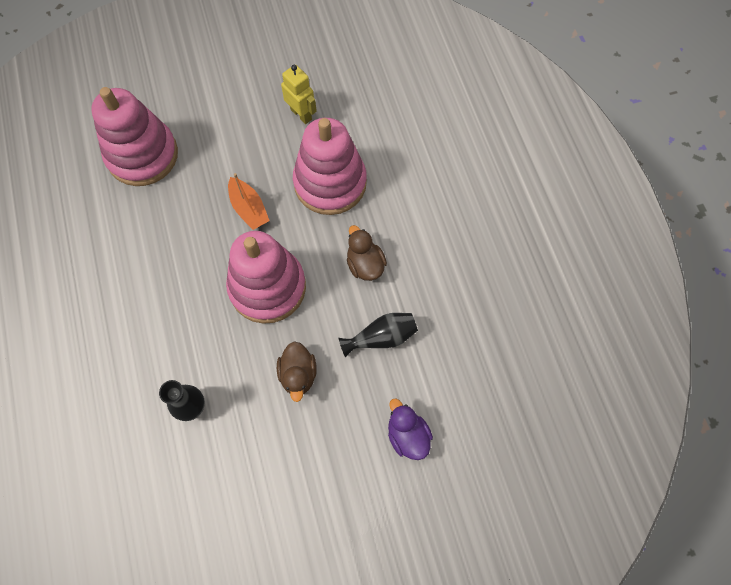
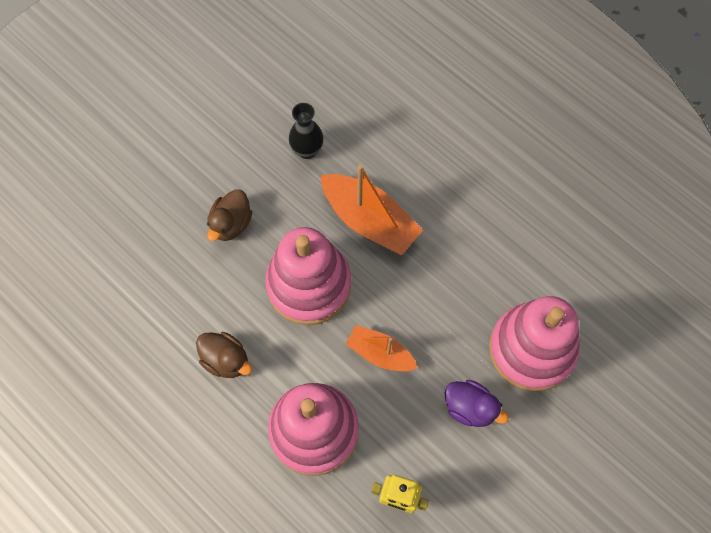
camera: 150 degrees right, 0 degrees up
(185, 313) = (369, 220): none -> orange boat
(298, 375) = (231, 224): brown duck -> brown duck turned 120 degrees counterclockwise
(381, 337) = (171, 297): black vase -> none
(407, 435) = (104, 226): purple duck -> purple duck (470, 408)

